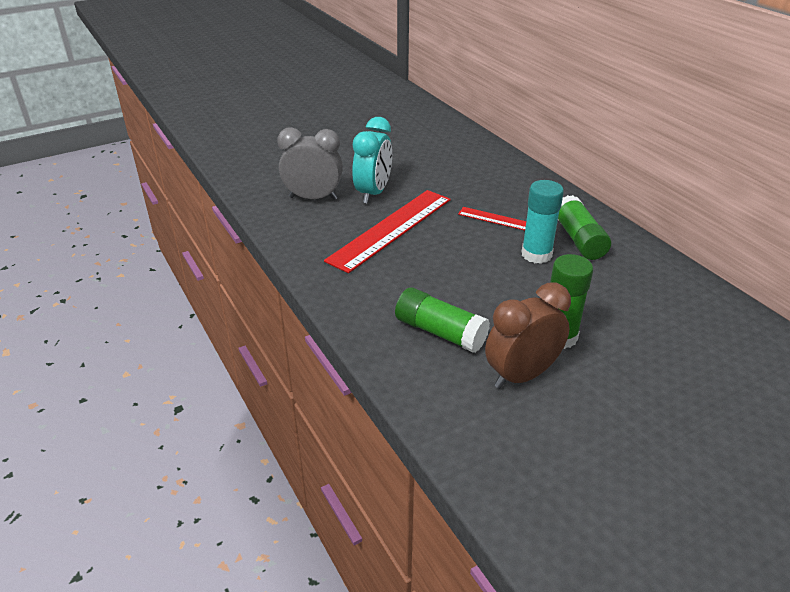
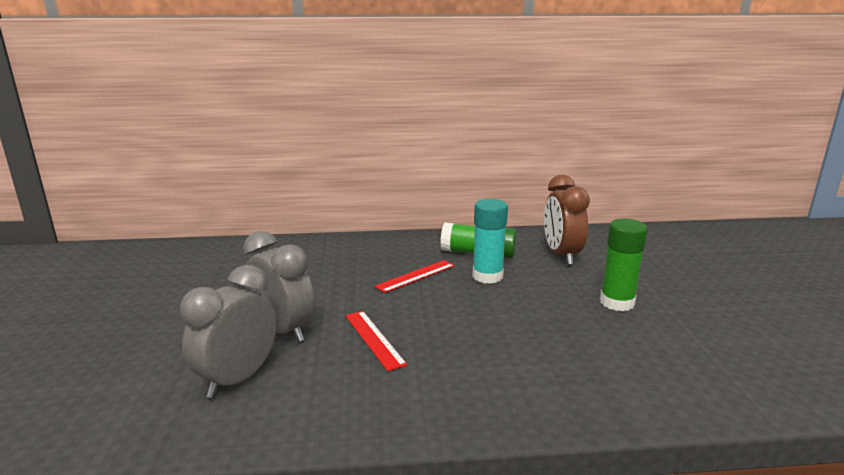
camera: 65 degrees left, 15 degrees down
(373, 193) = (283, 330): turquoise clock -> grey clock
(391, 229) = (374, 339): red ruler -> red ruler, size x0.51
(440, 332) = (590, 361): green glue stick -> none
(521, 375) = (669, 336): brown clock -> brown clock (561, 255)

